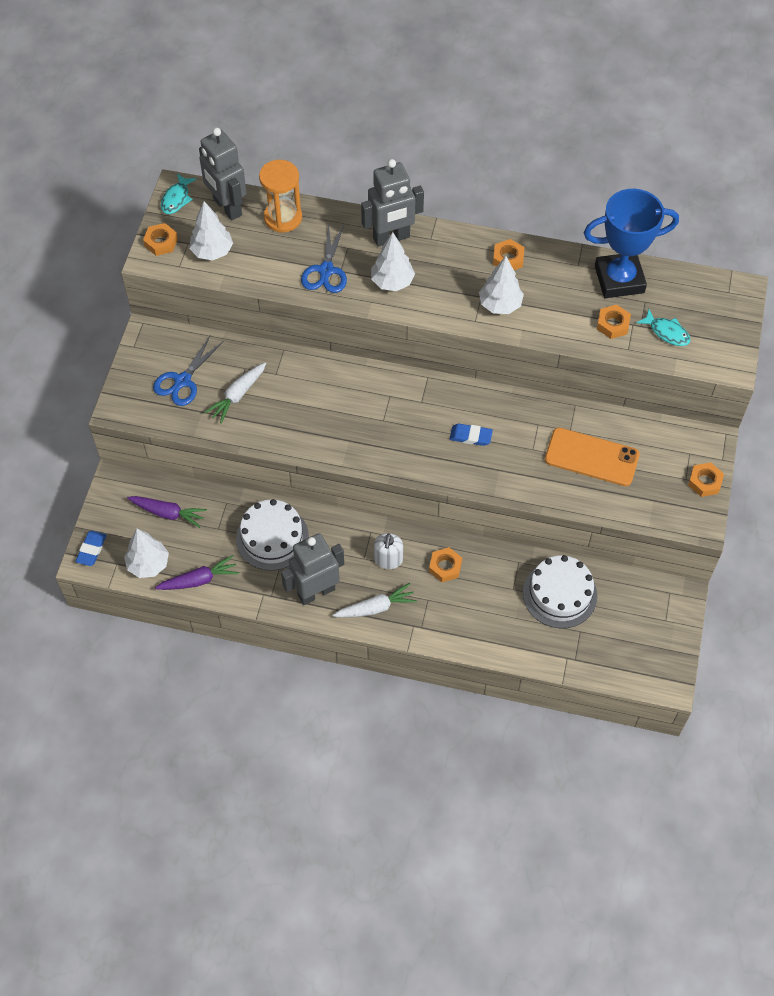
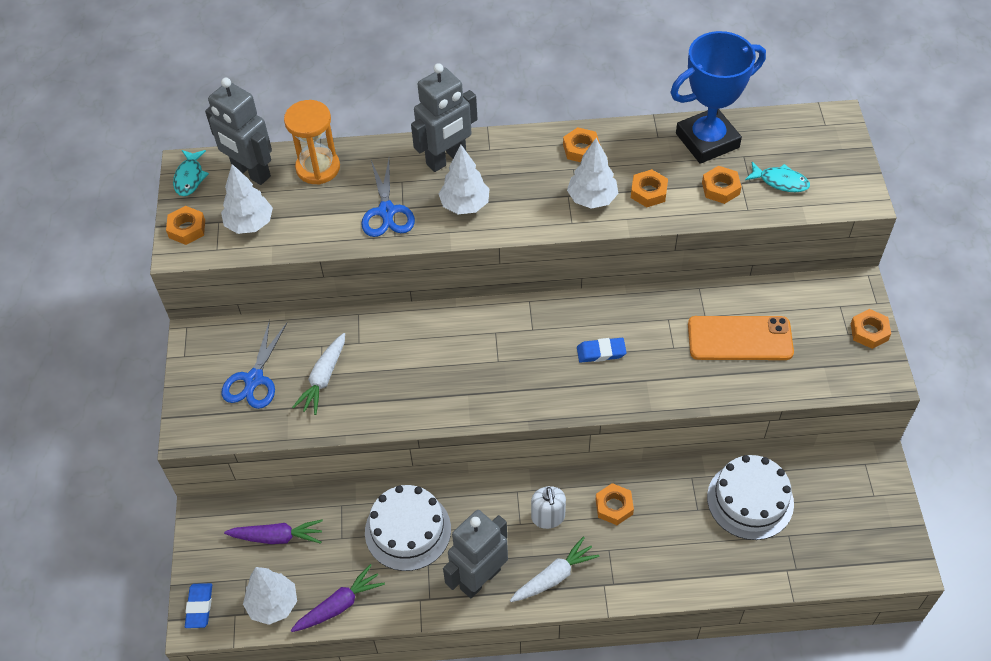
camera: 15 degrees left, 5 degrees down
(550, 311) = (648, 192): none -> orange nut

